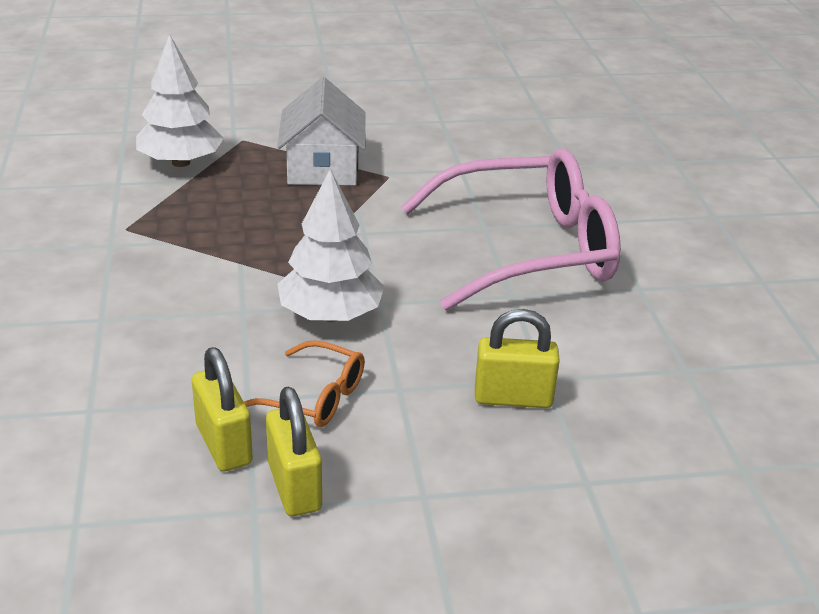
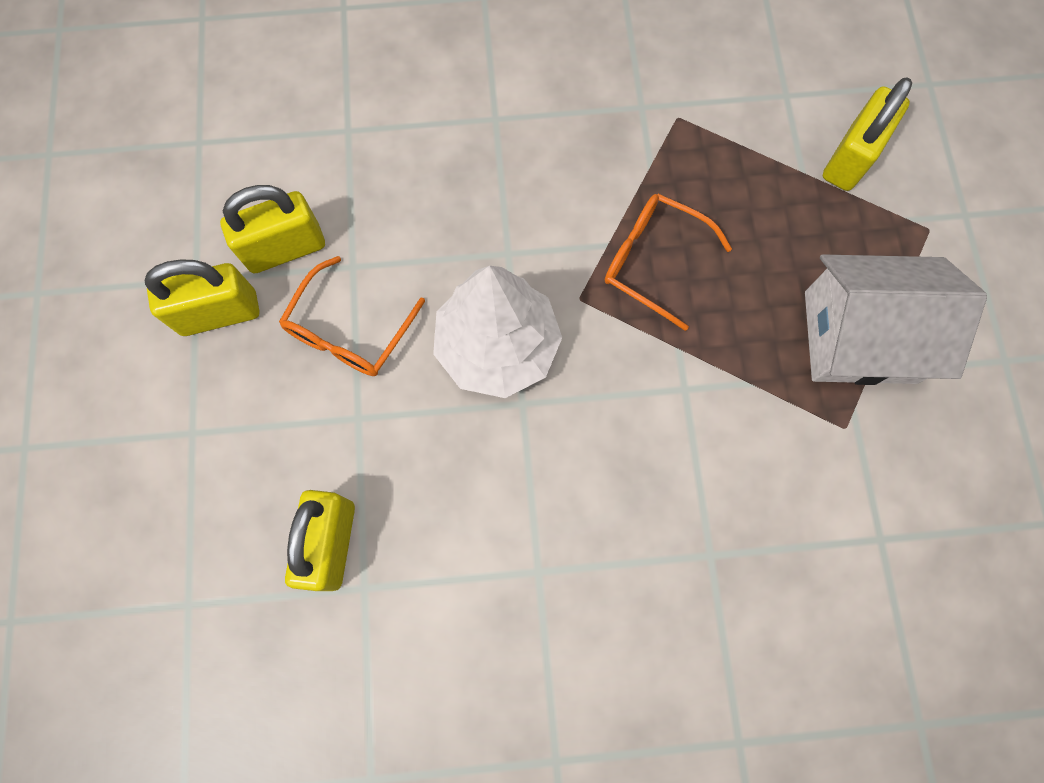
camera: 95 degrees right, 40 degrees up
(181, 162) = (850, 158): white tree -> yellow padlock
(258, 242) = (654, 262): none -> orange glasses
(525, 250) = (649, 607): pink glasses -> none

